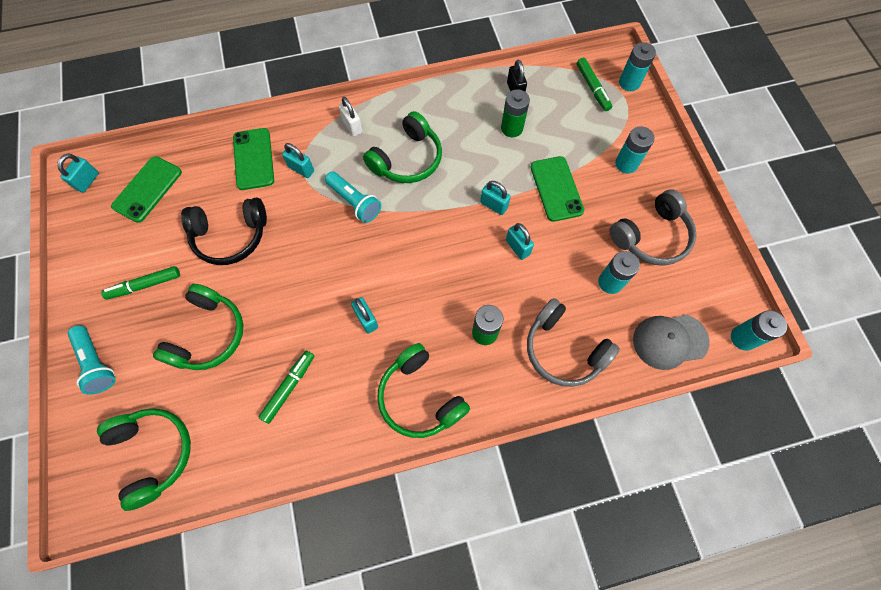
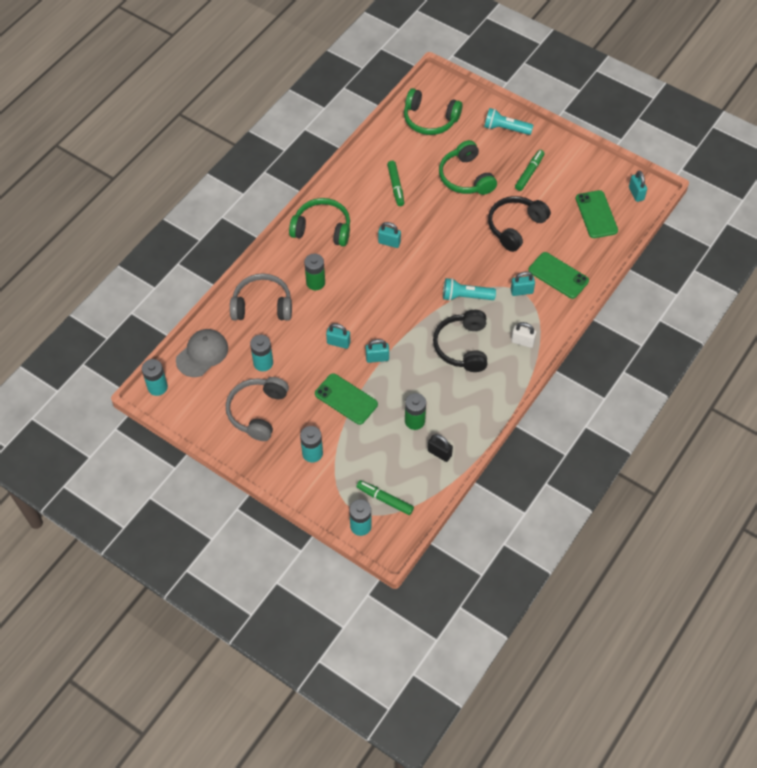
camera: 140 degrees right, 10 degrees down
(407, 159) = (462, 346): green headphones -> black headphones

